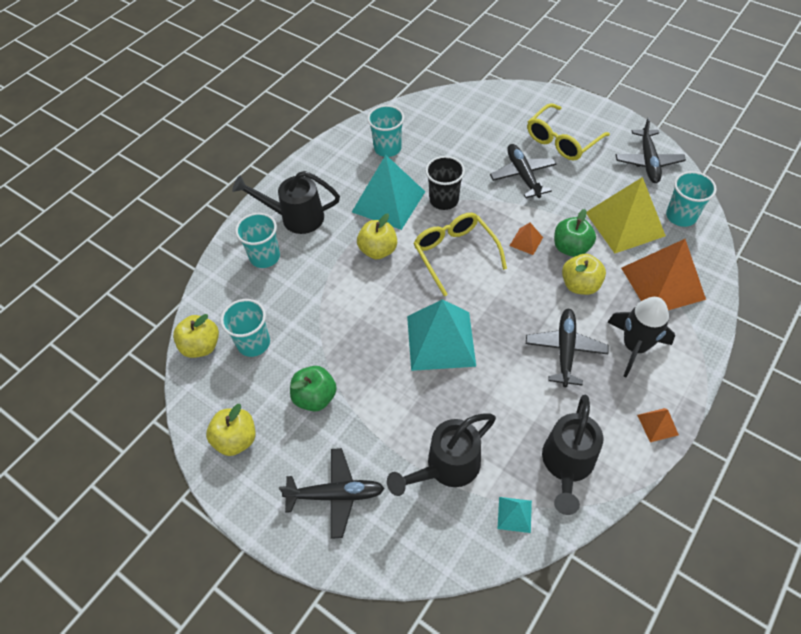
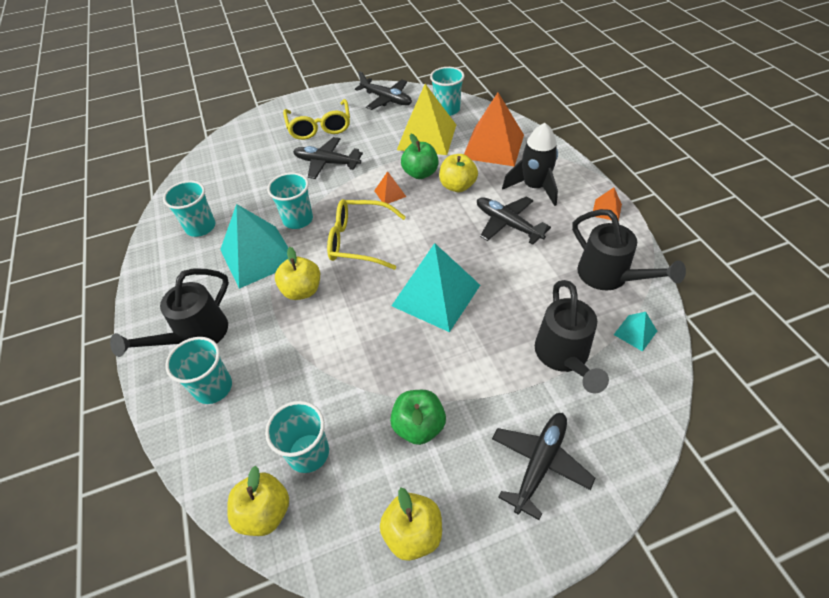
camera: 55 degrees left, 5 degrees down
(444, 200) = (298, 219): black cup -> turquoise cup

